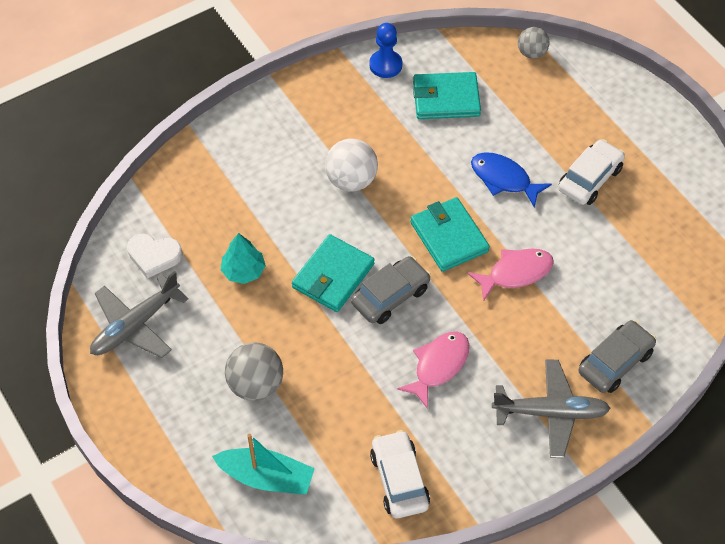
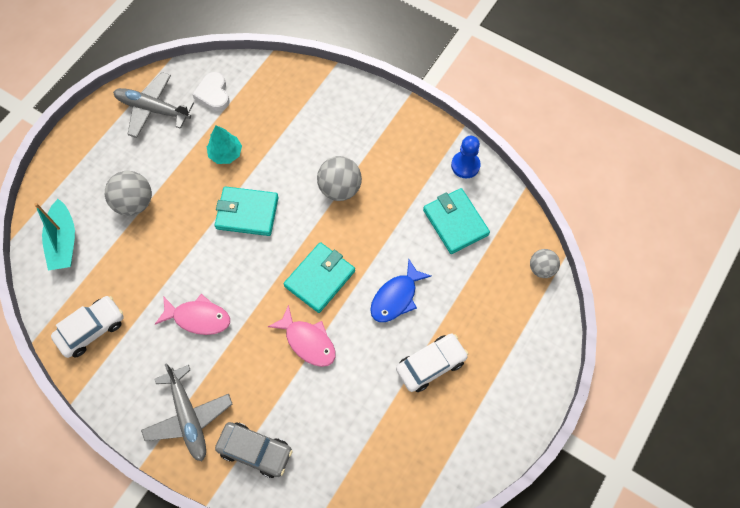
camera: 65 degrees right, 10 degrees up
(351, 180) = (340, 188): white ball -> grey ball
(390, 296) = (246, 259): grey car -> none
(504, 179) = (396, 297): blue fish -> blue fish turned 150 degrees counterclockwise
(589, 179) = (431, 365): white car -> white car turned 45 degrees counterclockwise

